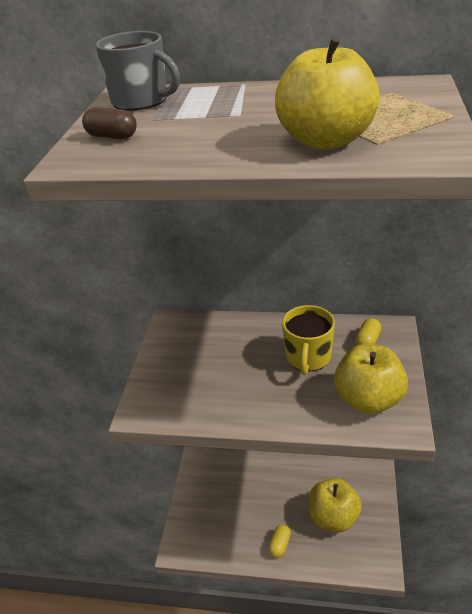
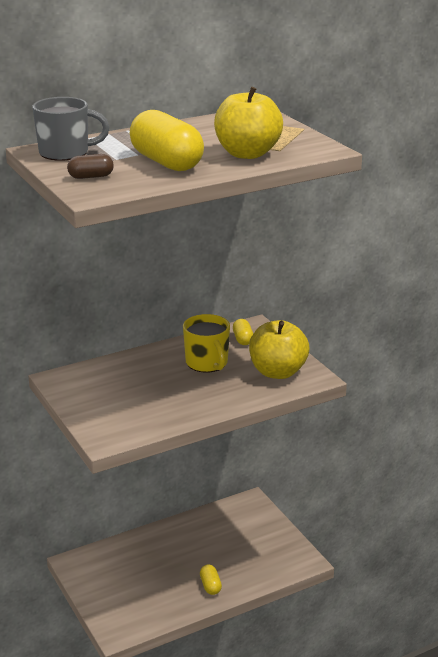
camera: 40 degrees left, 10 degrees down
(215, 134) = (166, 162): none -> yellow capsule
(333, 517) = (240, 547): yellow apple -> none

